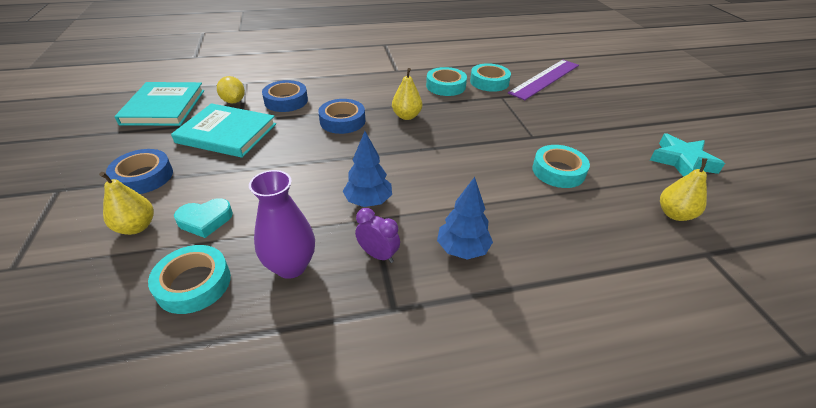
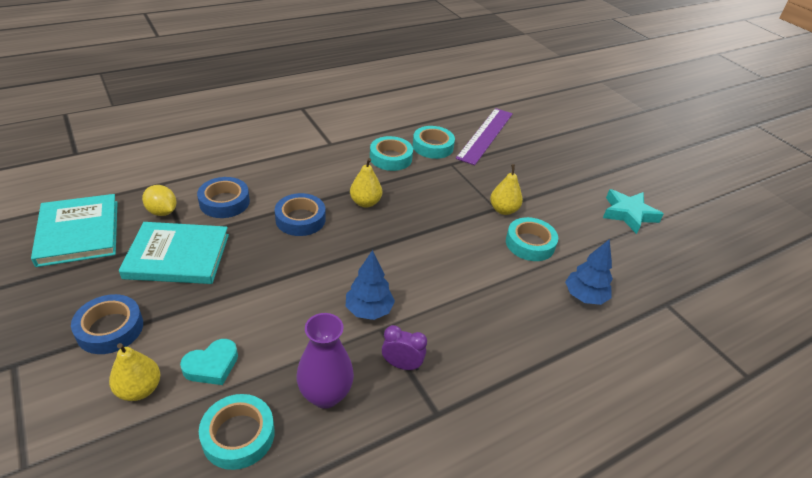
camera: 20 degrees left, 0 degrees up
(462, 249) = (474, 342): blue tree -> blue tree (584, 297)
(674, 214) = (634, 271): yellow pear -> yellow pear (503, 210)

